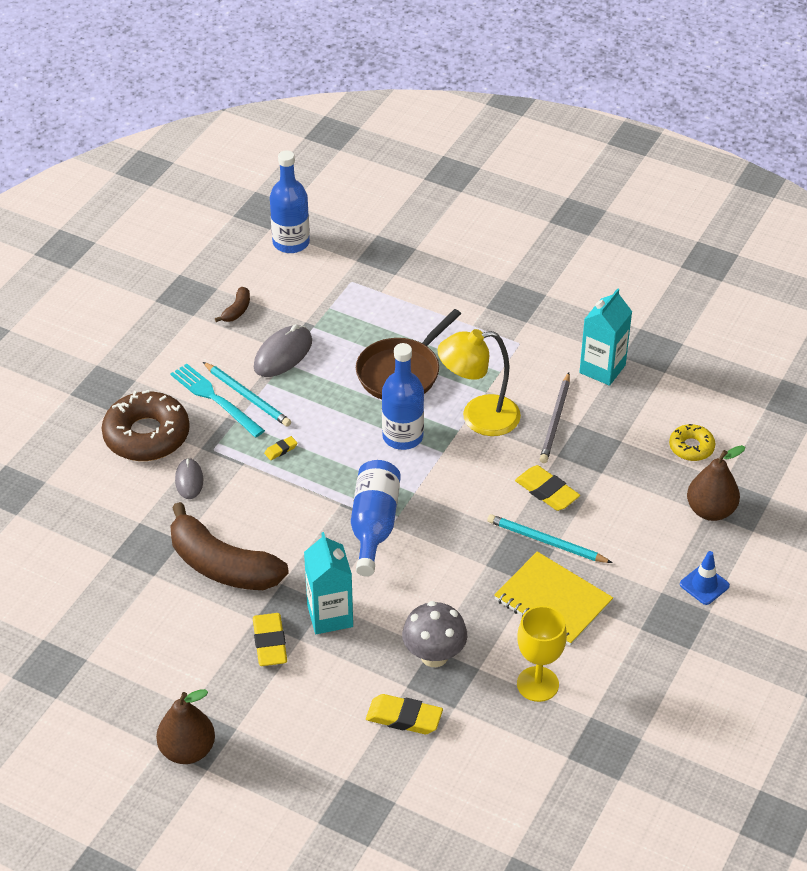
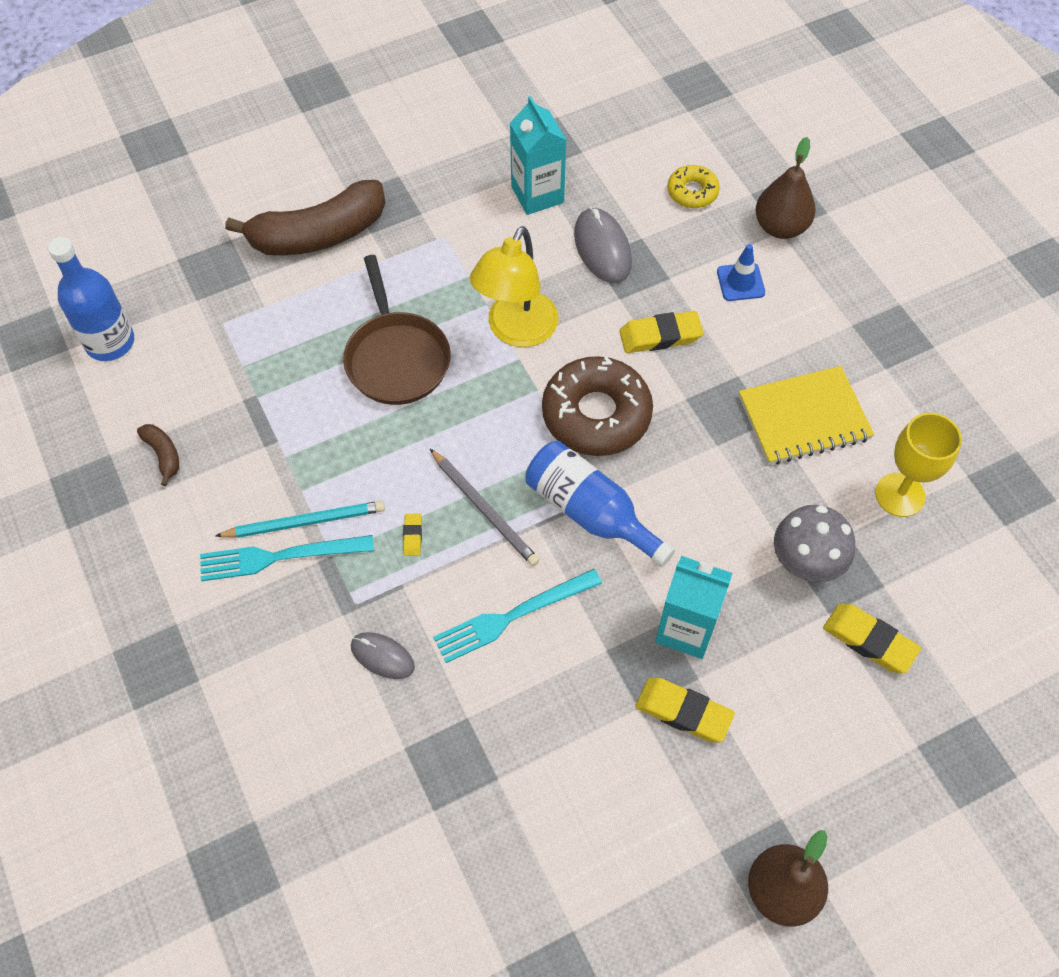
camera: 55 degrees left, 15 degrees up
(147, 435) = (275, 661): brown donut -> brown donut (596, 414)
(222, 565) = (537, 696): brown banana -> brown banana (318, 234)
(266, 526) = (512, 616): none -> turquoise fork
(283, 354) = (272, 450): grey mouse -> grey mouse (602, 248)
(402, 436) = (487, 412): blue bottle -> none
(404, 718) = (869, 640): yellow eraser -> yellow eraser turned 75 degrees clockwise
(546, 542) = (724, 376): turquoise pencil -> none
(555, 421) = (573, 272): grey pencil -> grey pencil (484, 509)
(704, 585) = (866, 288): blue traffic cone -> blue traffic cone (740, 282)

